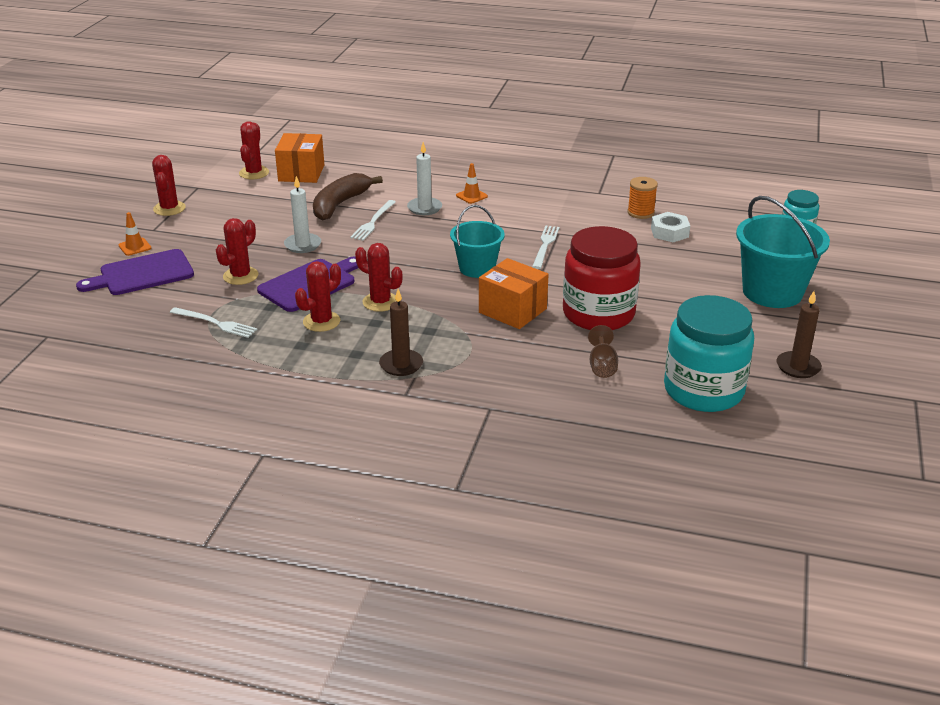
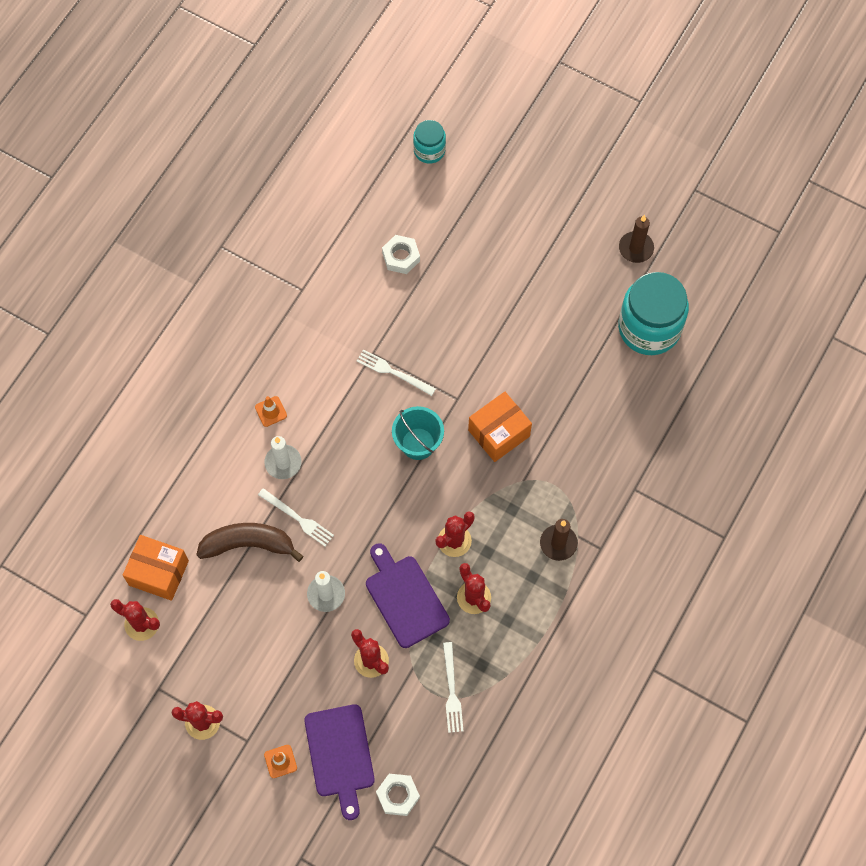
camera: 75 degrees left, 35 degrees up
(101, 309) = (398, 795): none -> white nut
(215, 323) = (451, 691): white fork -> white fork turned 135 degrees clockwise
(340, 204) = (248, 544): brown banana -> brown banana turned 135 degrees clockwise
(598, 314) = (522, 366): red jar -> none
(602, 366) = (599, 389): brown goblet -> none
(640, 212) = (355, 267): orange spool -> none
(772, 292) = (526, 217): turquoise bucket -> none

